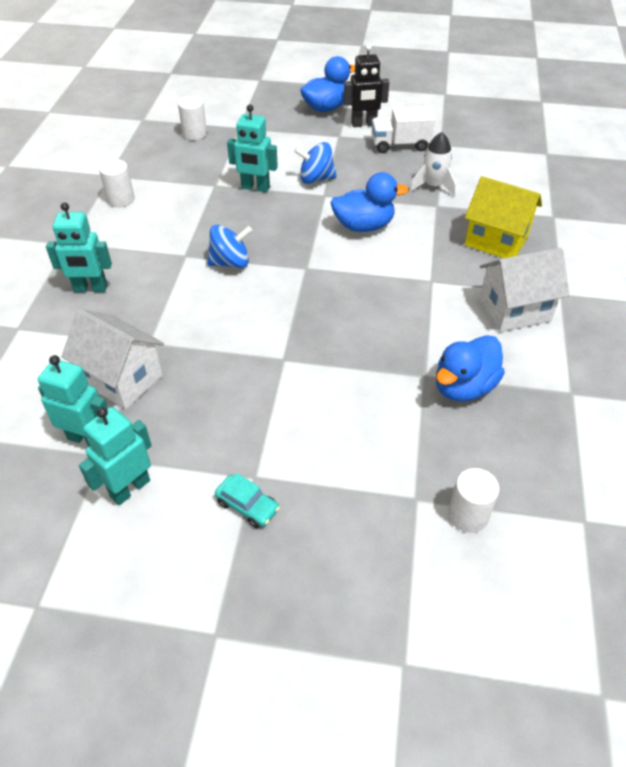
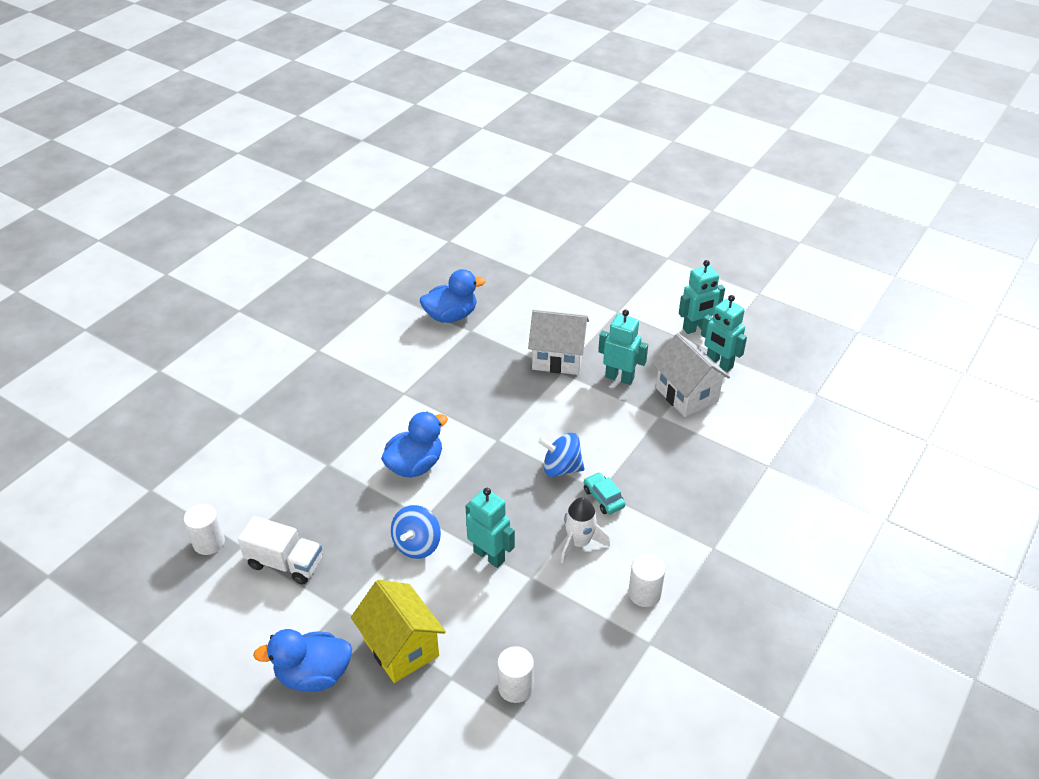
camera: 155 degrees left, 5 degrees down
(90, 289) = (698, 484): turquoise robot -> turquoise robot (619, 377)
(247, 506) = (628, 299): turquoise car -> turquoise car (603, 498)
(316, 179) = (417, 544): blue spinning top -> blue spinning top turned 90 degrees clockwise
(364, 124) = (294, 618): black robot -> none
(364, 226) = (415, 465): blue duck -> blue duck turned 120 degrees clockwise
(433, 186) = (308, 489): white rocket -> white rocket (579, 542)
(468, 515) = (507, 260): white cylinder -> white cylinder (209, 542)
(496, 241) = (315, 409): yellow house -> yellow house (401, 648)
(514, 310) = (365, 350): white house -> white house (558, 358)

